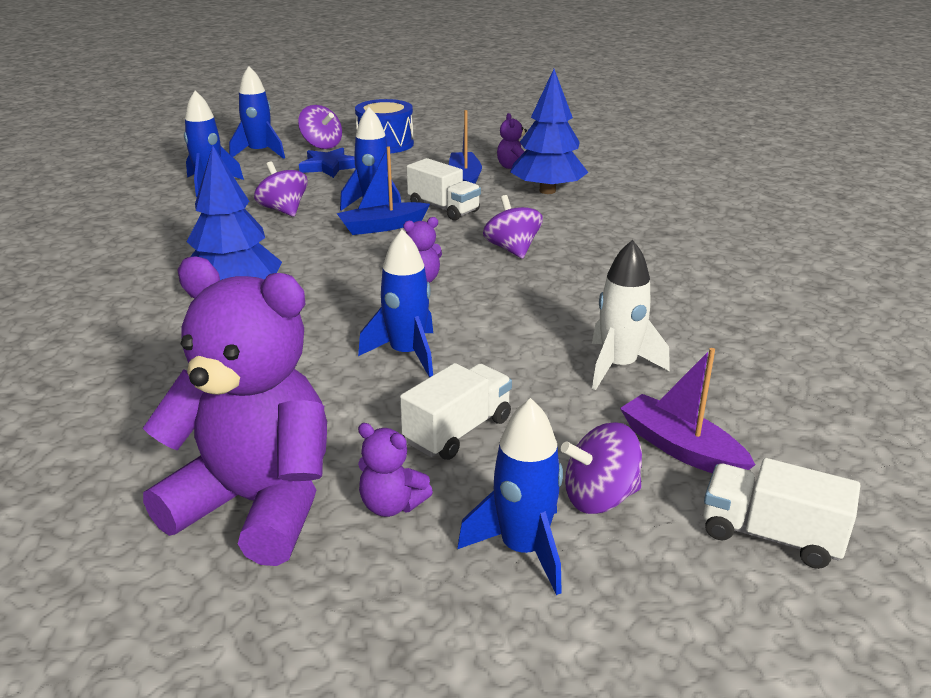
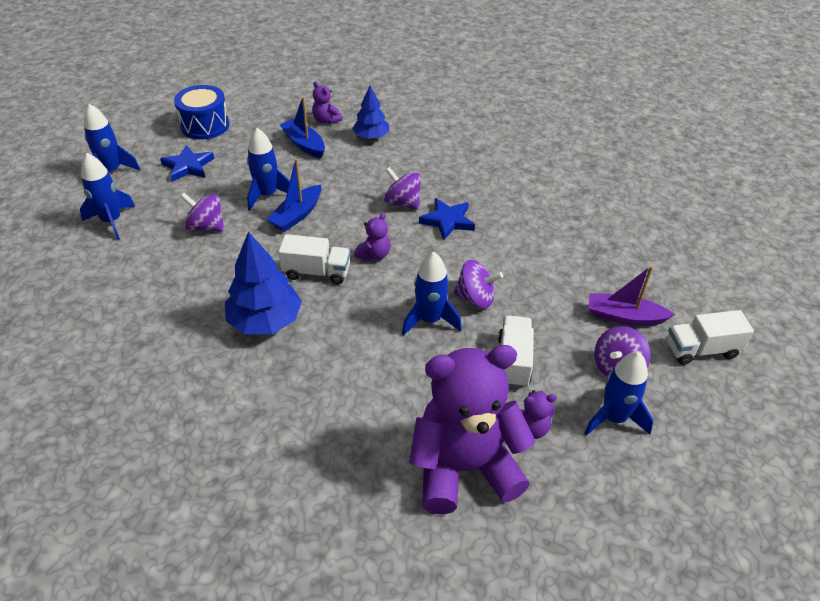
camera: 35 degrees left, 15 degrees up
(321, 145) = (154, 144): purple spinning top -> purple spinning top (475, 298)
(443, 208) = (320, 180): white truck -> white truck (316, 272)
(546, 279) = (447, 221): none -> blue star
(547, 191) = (371, 137): blue tree -> blue tree, size x0.64
(618, 367) = (548, 274): white rocket -> none

